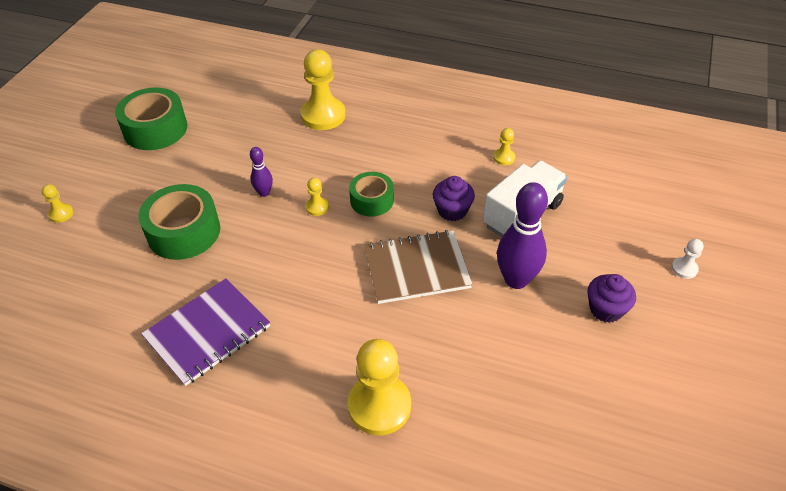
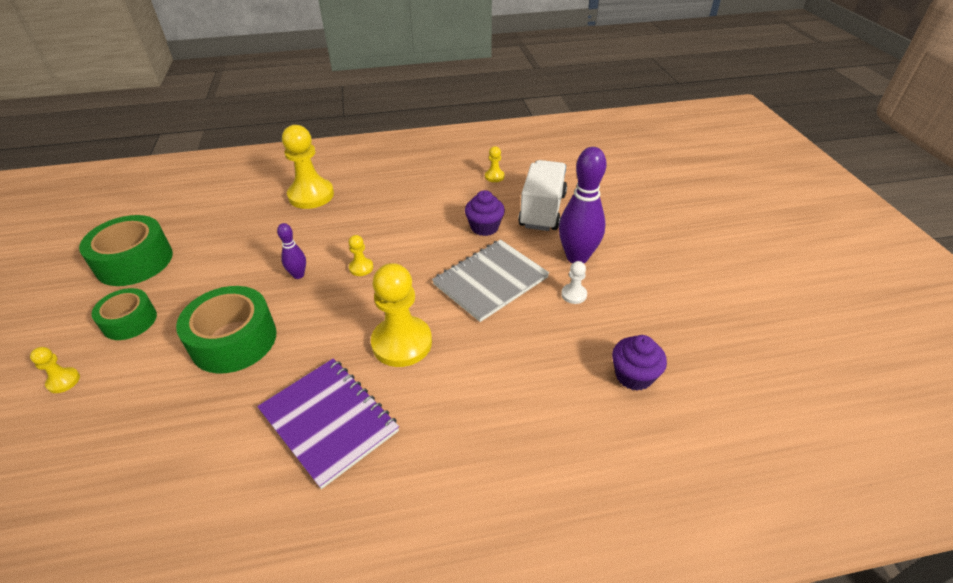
camera: 30 degrees left, 5 degrees down
(208, 332) = (329, 421): purple notebook -> purple notebook turned 60 degrees counterclockwise
(372, 200) = (408, 244): green tape -> green tape (130, 321)
(379, 406) = (549, 405): yellow pawn -> yellow pawn (402, 343)
(416, 268) = (490, 281): brown notebook -> grey notebook
(606, 309) = (659, 251): purple cupcake -> purple cupcake (633, 376)
(684, 268) = (685, 204): white pawn -> white pawn (574, 295)

